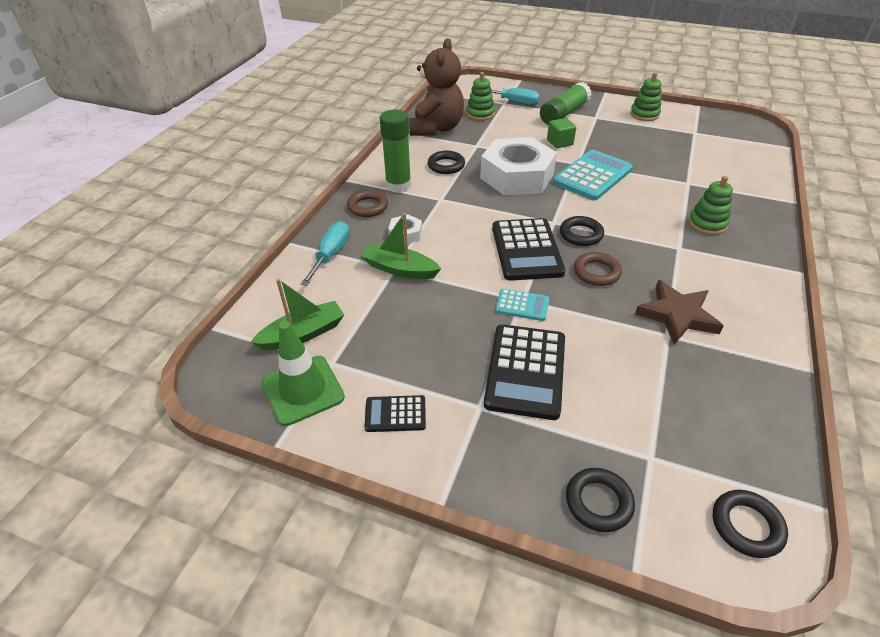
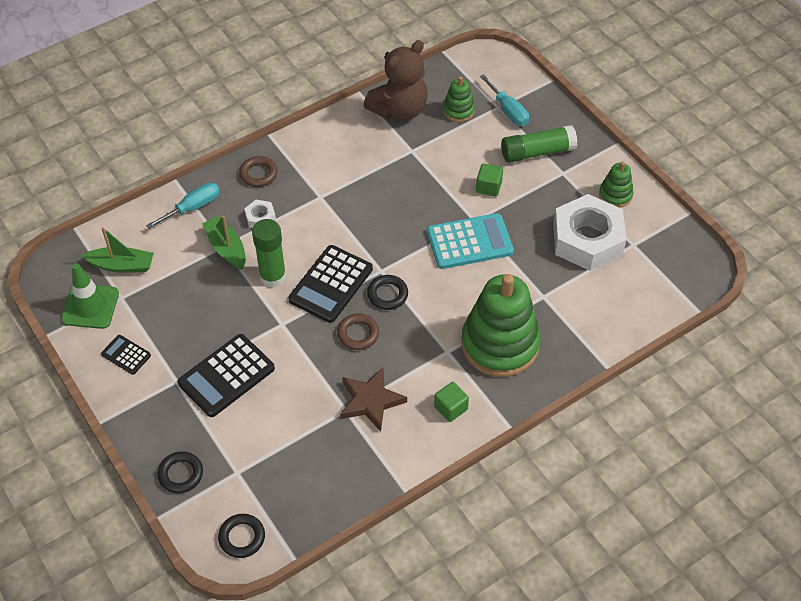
camera: 35 degrees right, 10 degrees up
(398, 185) = (302, 163): green glue stick -> green glue stick (273, 276)
(446, 165) = (361, 161): black ring -> none
(517, 176) = (406, 206): white nut -> white nut (587, 239)
(522, 305) = (276, 328): turquoise calculator -> none
(707, 224) = (500, 344): green stacking toy -> green stacking toy, size x2.14
(741, 284) = (450, 408): none -> green cube

